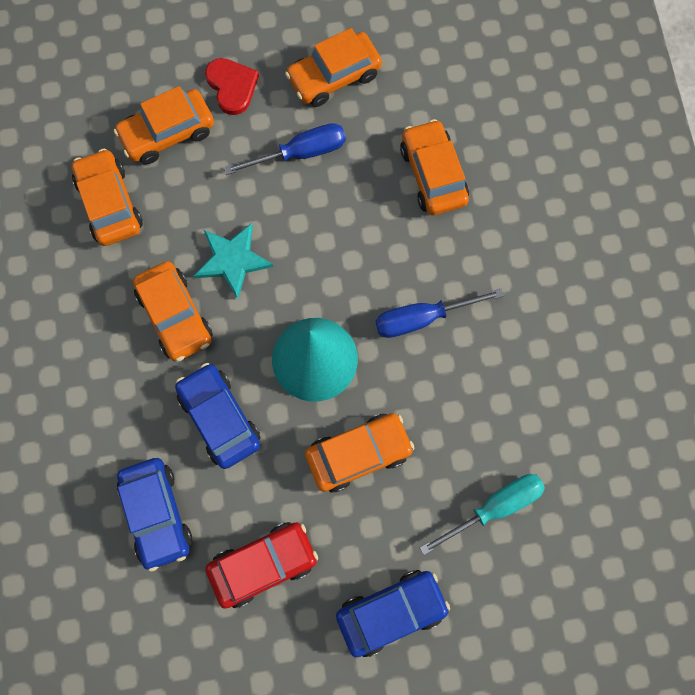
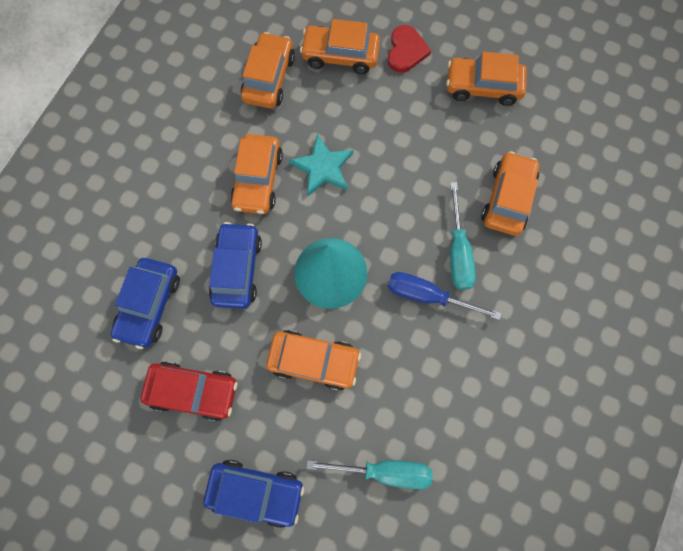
camera: 35 degrees right, 0 degrees up
(301, 153) = (421, 124): blue screwdriver -> none
(421, 256) = (457, 251): none -> turquoise screwdriver

